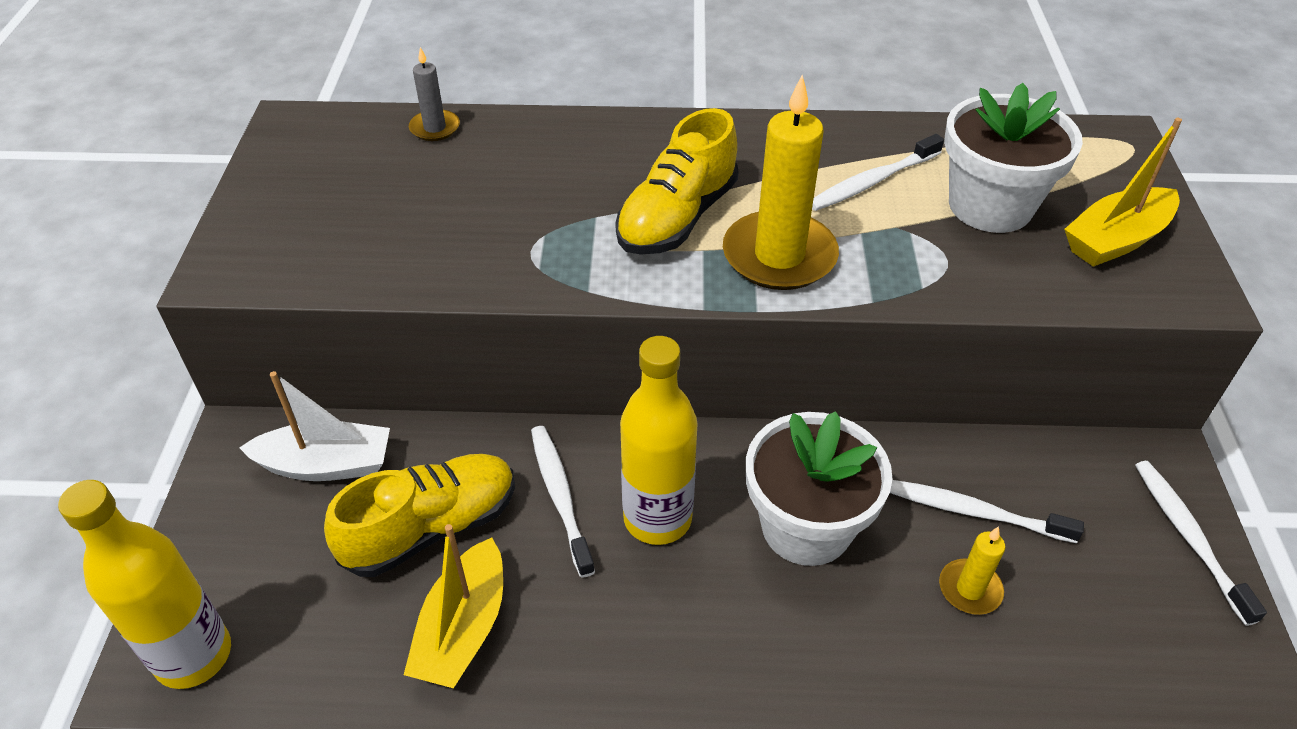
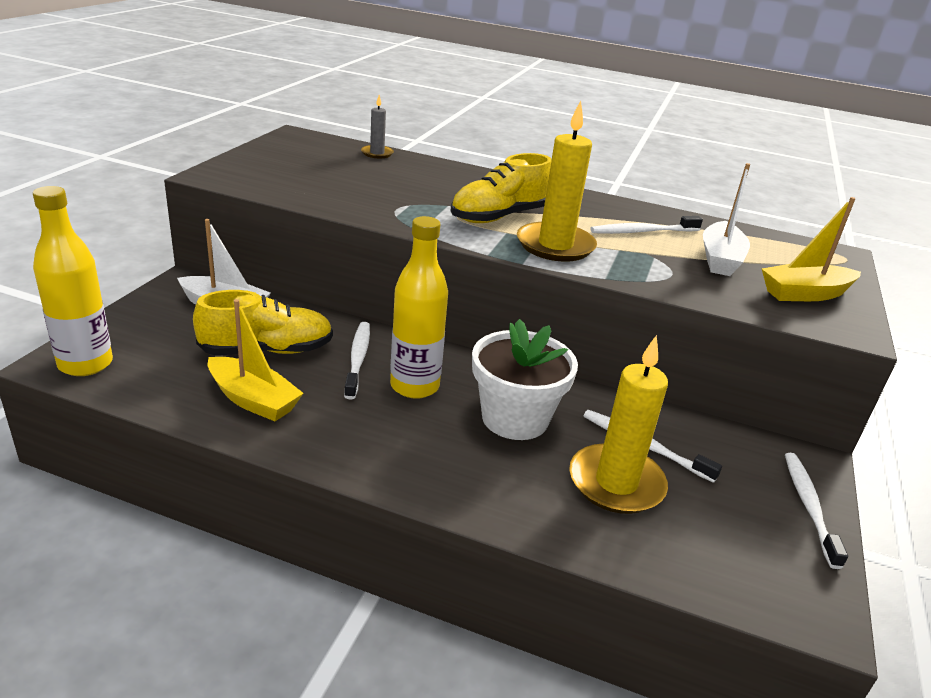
camera: 15 degrees right, 15 degrees down
(463, 629) = (253, 400): yellow boat -> yellow boat turned 90 degrees counterclockwise
(969, 589) = (616, 483): yellow candle -> yellow candle, size x1.99
(990, 206) = (720, 259): white flower pot -> white boat

